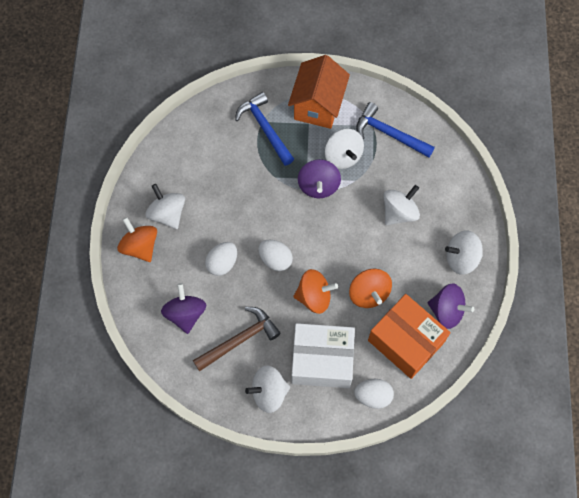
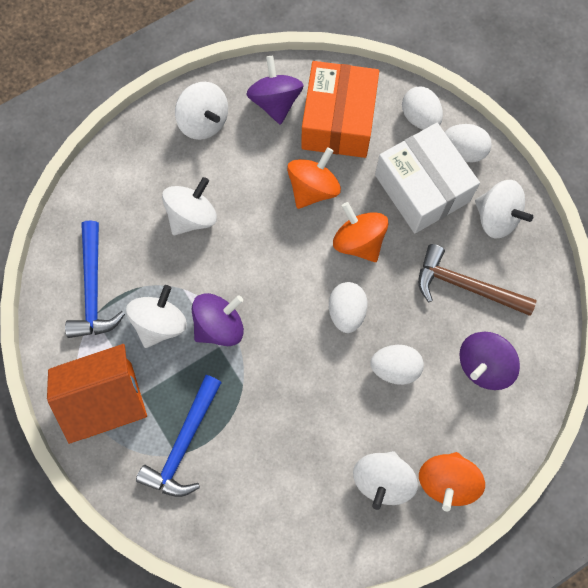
camera: 125 degrees left, 5 degrees up
(329, 407) = (463, 150): none -> white egg
(399, 212) = (192, 216): white spinning top -> white spinning top turned 120 degrees clockwise

